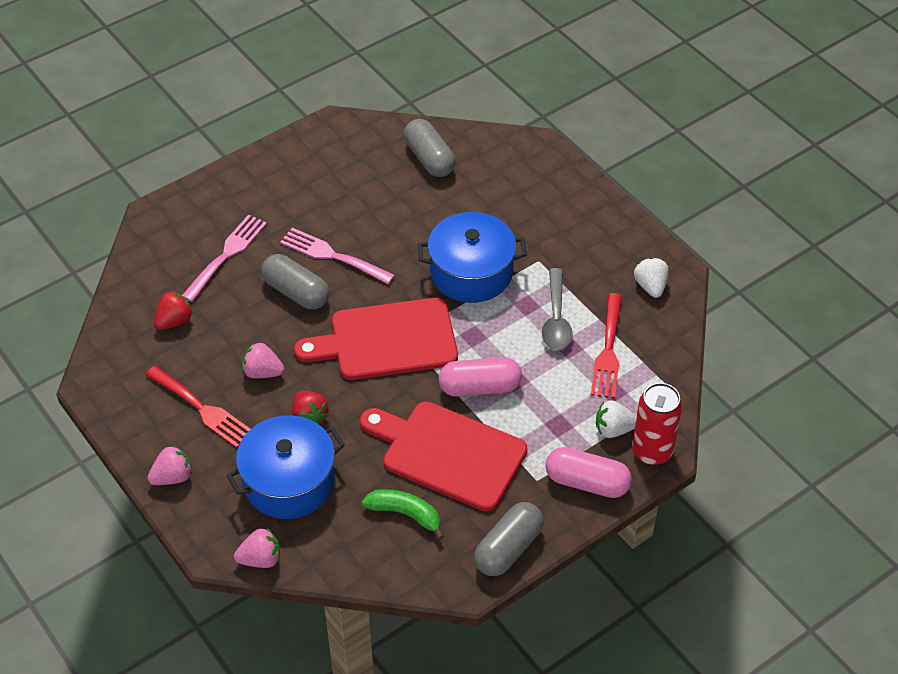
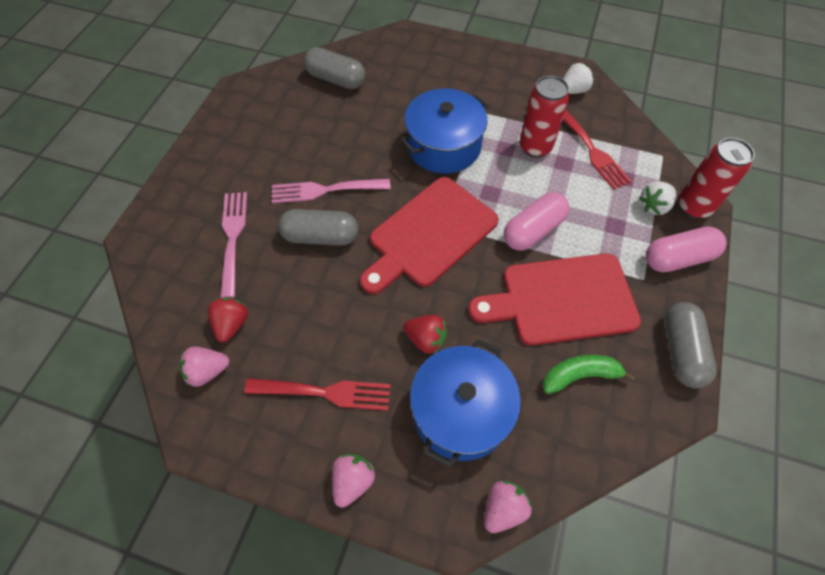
camera: 35 degrees left, 10 degrees up
(262, 372) = (351, 323): pink strawberry -> pink strawberry (207, 371)
(556, 318) = (535, 147): grey spoon -> red can
(650, 286) = (573, 90): white strawberry -> white strawberry turned 105 degrees clockwise

